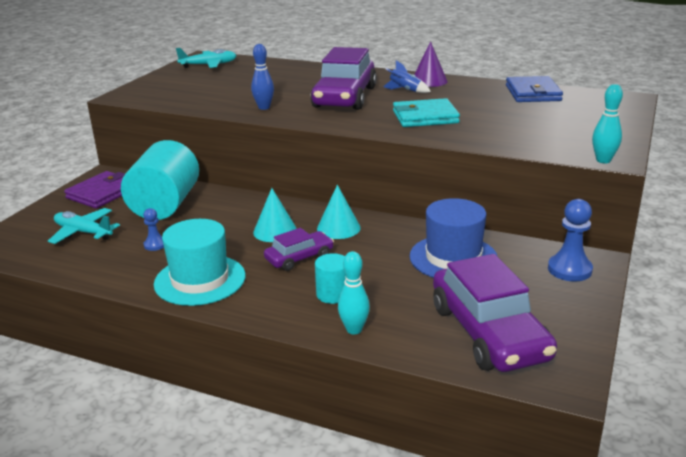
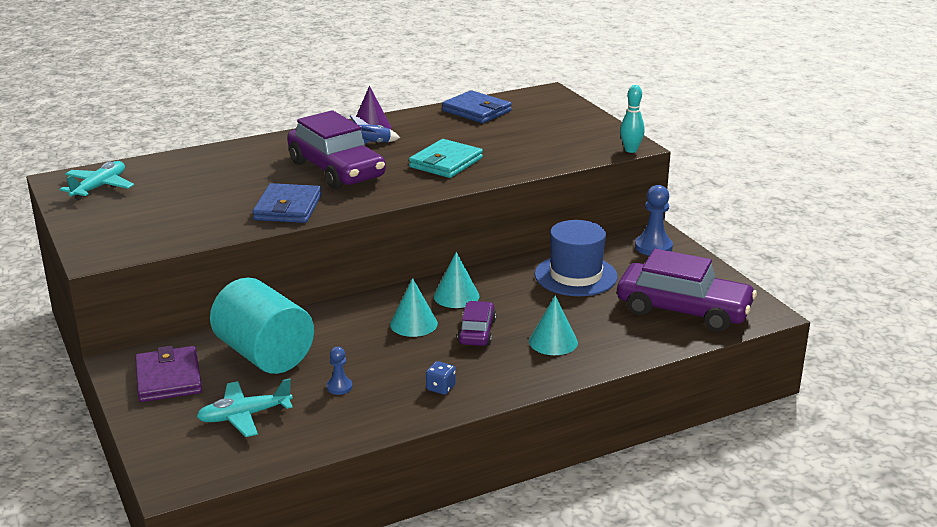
camera: 50 degrees left, 0 degrees up
(200, 280) = (440, 388): turquoise hat -> blue dice
(264, 107) = (288, 208): blue bowling pin -> blue wallet
(333, 294) = (553, 342): turquoise cylinder -> turquoise cone
(354, 329) = (611, 354): turquoise bowling pin -> none

